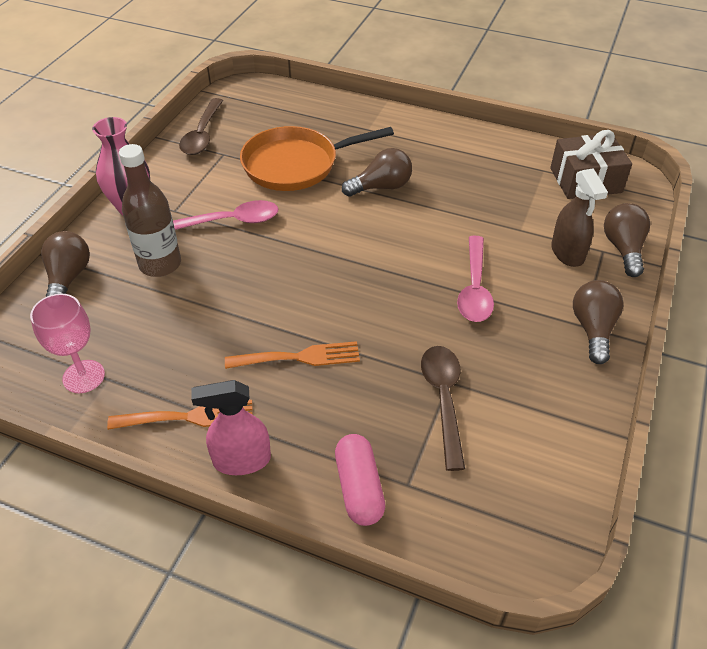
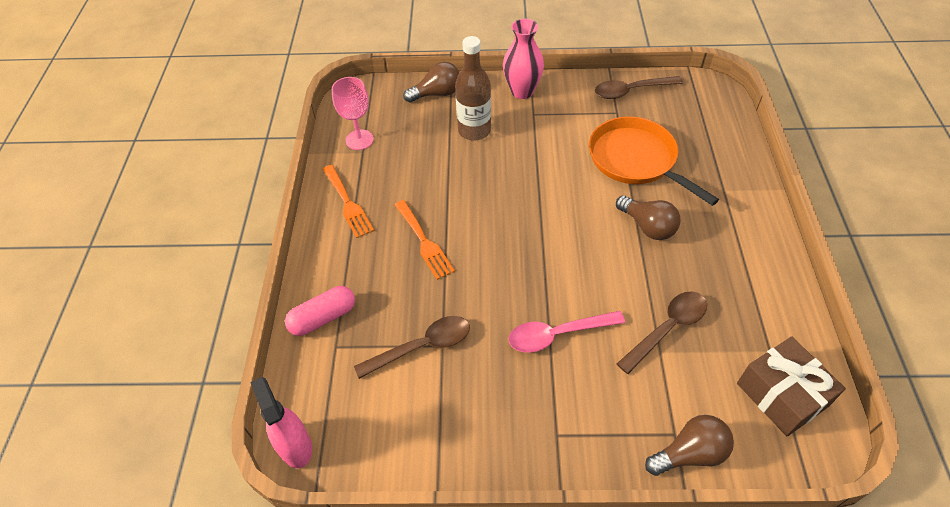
camera: 70 degrees right, 5 degrees up
(230, 221) = (541, 148): pink spoon -> none
(241, 460) = (323, 244): pink spray bottle -> pink spray bottle (295, 446)
(499, 216) = (667, 329): none -> brown spoon
(567, 253) = (651, 401): brown spray bottle -> none
(593, 329) = (556, 445): brown light bulb -> none

